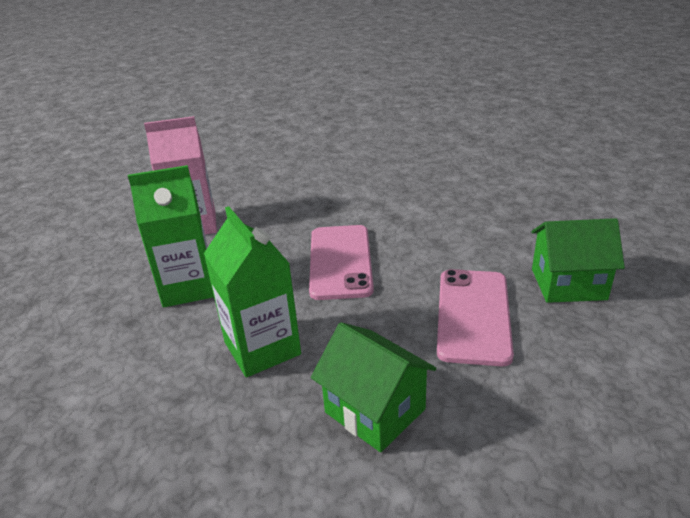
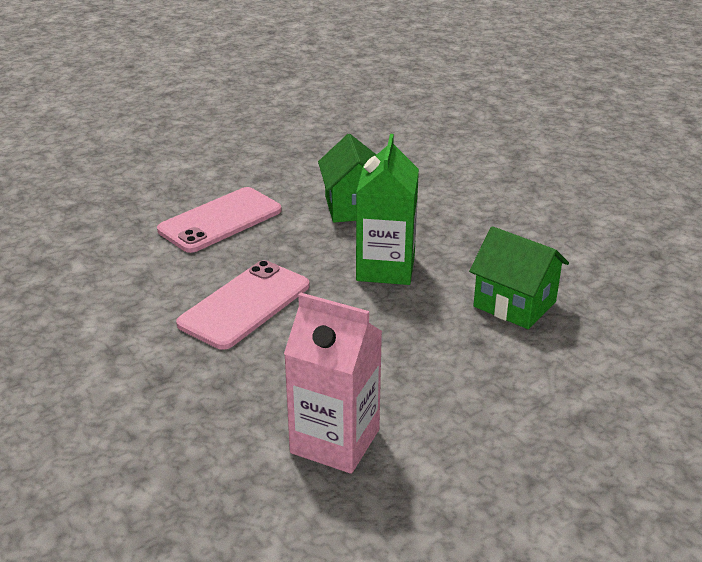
camera: 145 degrees left, 0 degrees up
(188, 287) = (404, 351): green carton -> none
(568, 284) = (128, 207): green house -> green house (514, 304)

